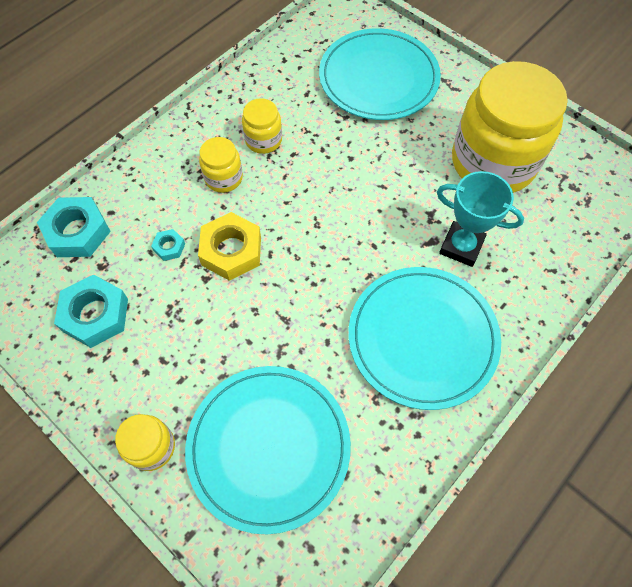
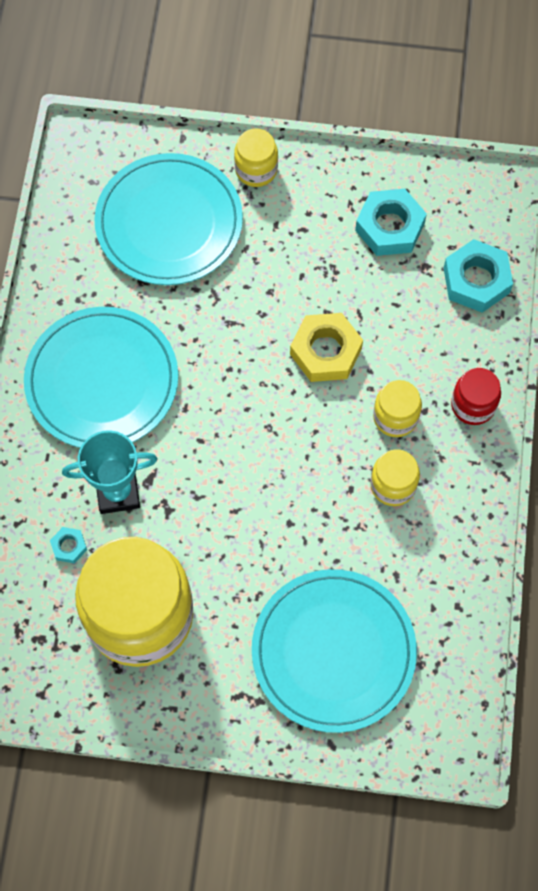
camera: 145 degrees right, 5 degrees up
(166, 154) = (473, 405): none -> red jar
(169, 247) = (383, 319): turquoise nut -> turquoise nut (69, 546)

